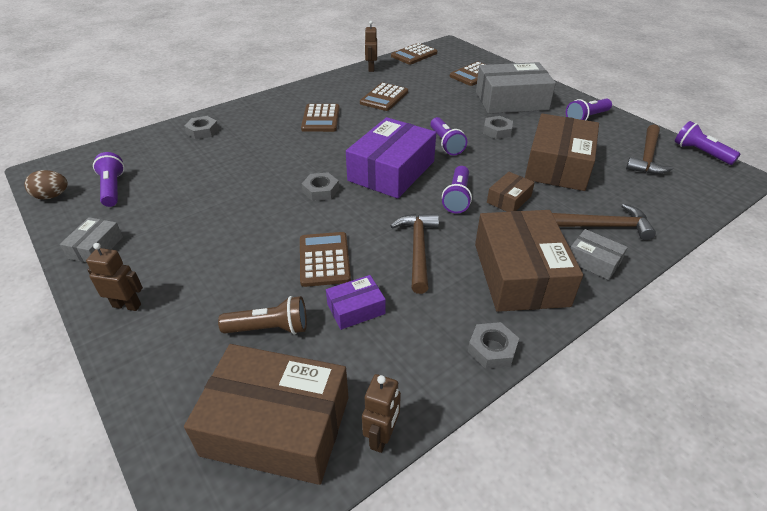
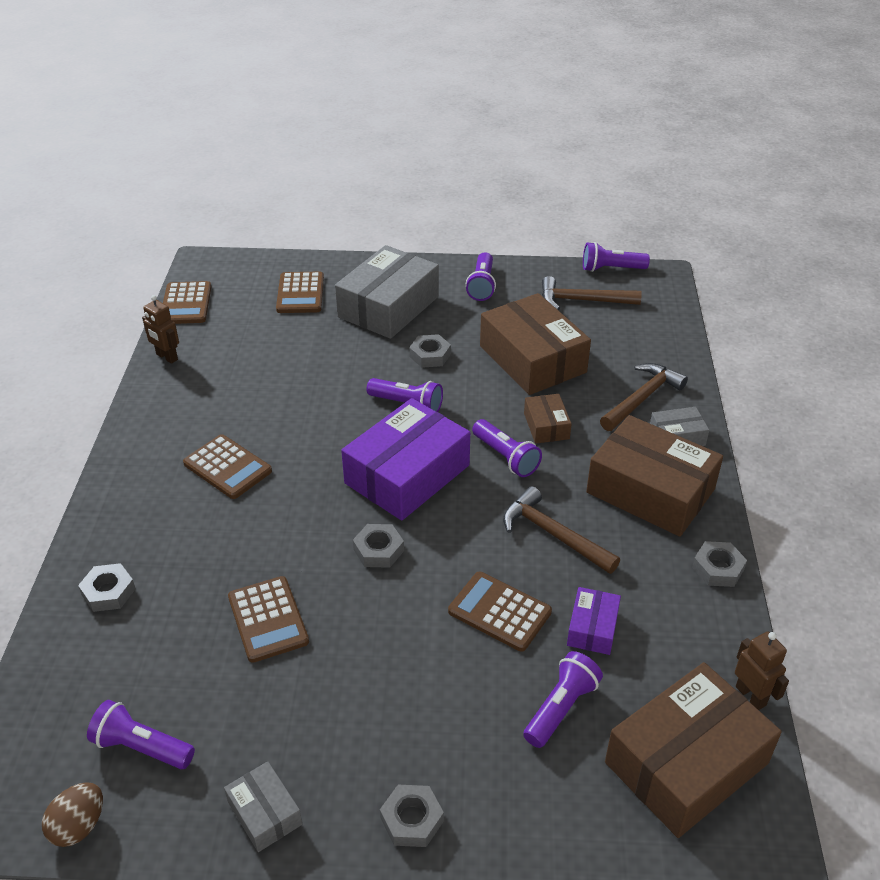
camera: 50 degrees left, 0 degrees up
(127, 305) = (412, 819): brown robot -> grey nut
(269, 328) = (561, 708): brown flashlight -> purple flashlight
(384, 97) = (252, 389): brown calculator -> brown calculator (268, 619)
(391, 171) = (407, 474): purple box -> purple box turned 60 degrees clockwise
(647, 157) = (582, 300): brown hammer -> brown hammer turned 120 degrees clockwise

